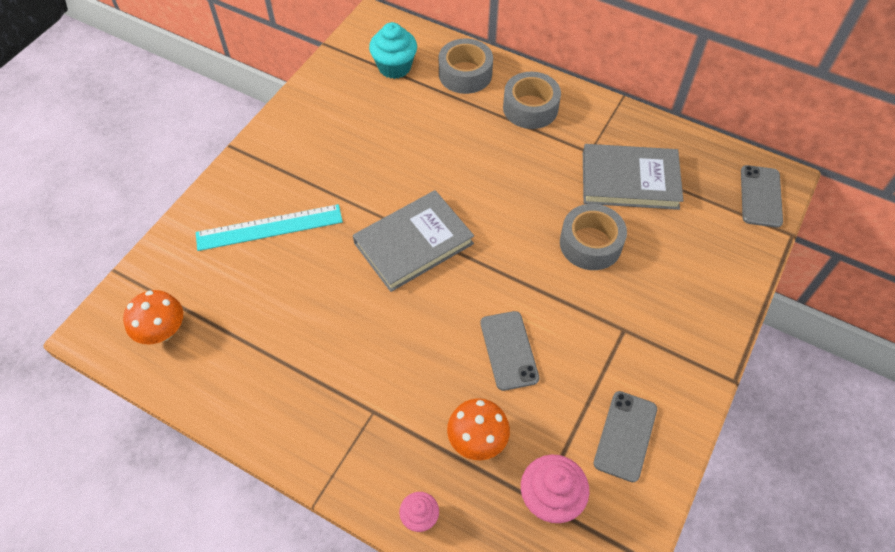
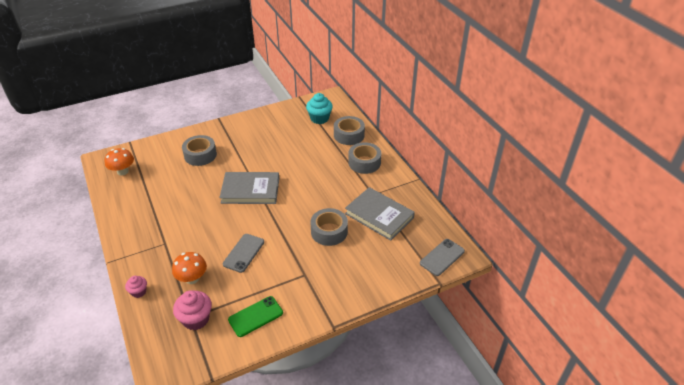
camera: 35 degrees right, 15 degrees down
(269, 227) = (200, 155): turquoise ruler -> grey tape
(625, 436) = (255, 316): grey phone -> green phone

